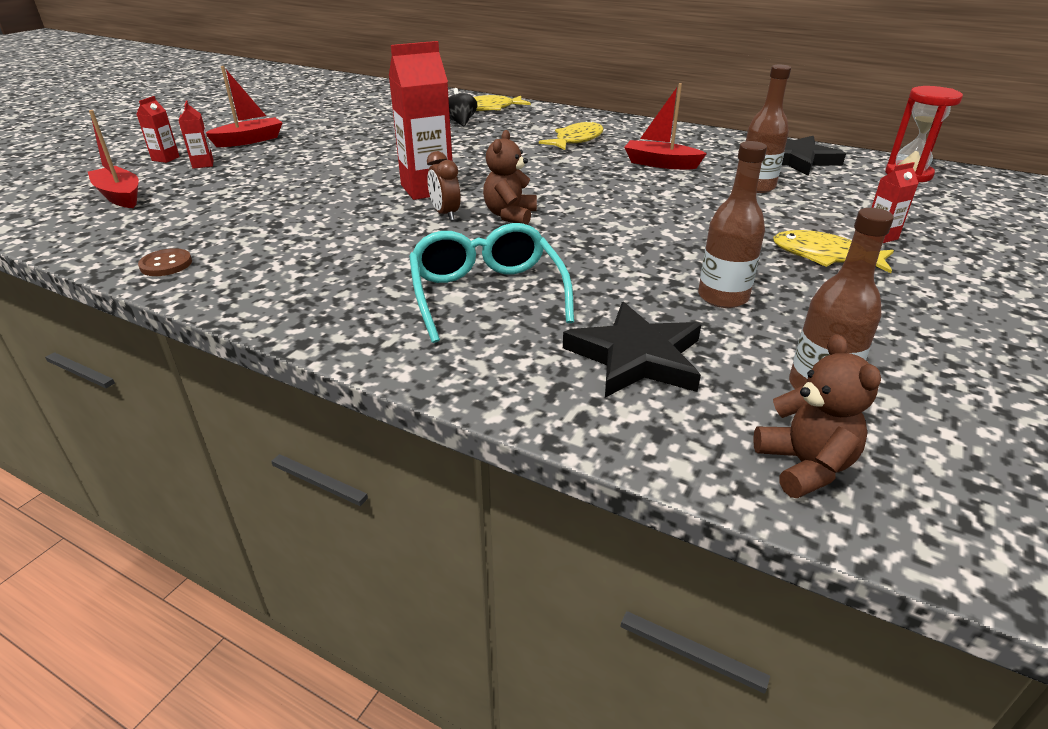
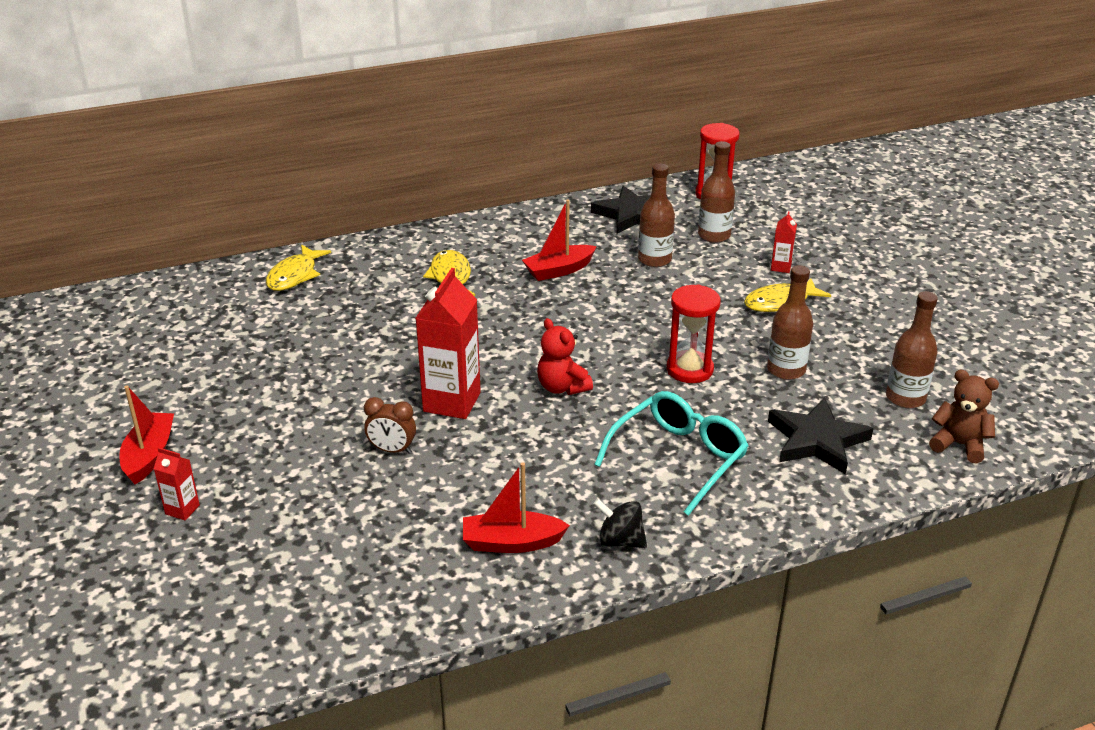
camera: 50 degrees left, 0 degrees up
(120, 196) = (203, 592): red boat -> red boat (511, 542)
(165, 158) = (120, 531): red carton -> none
(166, 264) = (430, 602): brown button -> none
(445, 214) = (518, 416): brown clock -> brown clock (392, 450)
(460, 122) = (307, 310): black spinning top -> black spinning top (620, 541)
(487, 294) = (678, 459): turquoise glasses -> turquoise glasses turned 105 degrees clockwise
(510, 215) = (562, 387): brown teddy bear -> red teddy bear
(630, 253) = (689, 369): none -> red hourglass
(850, 195) = (714, 235): none -> brown bottle

